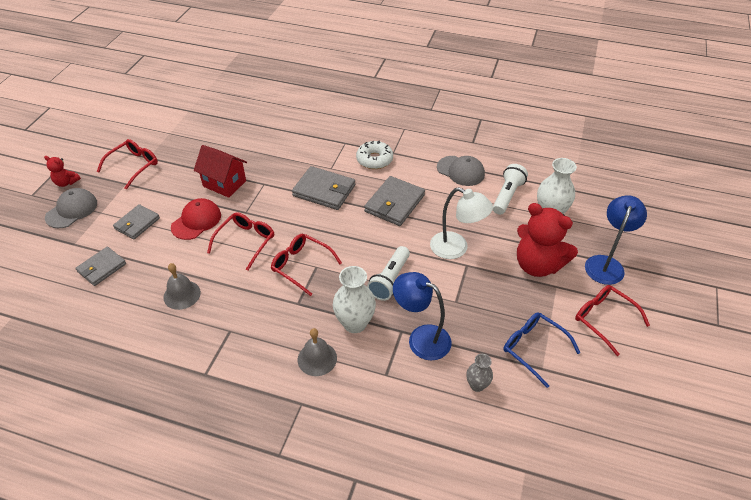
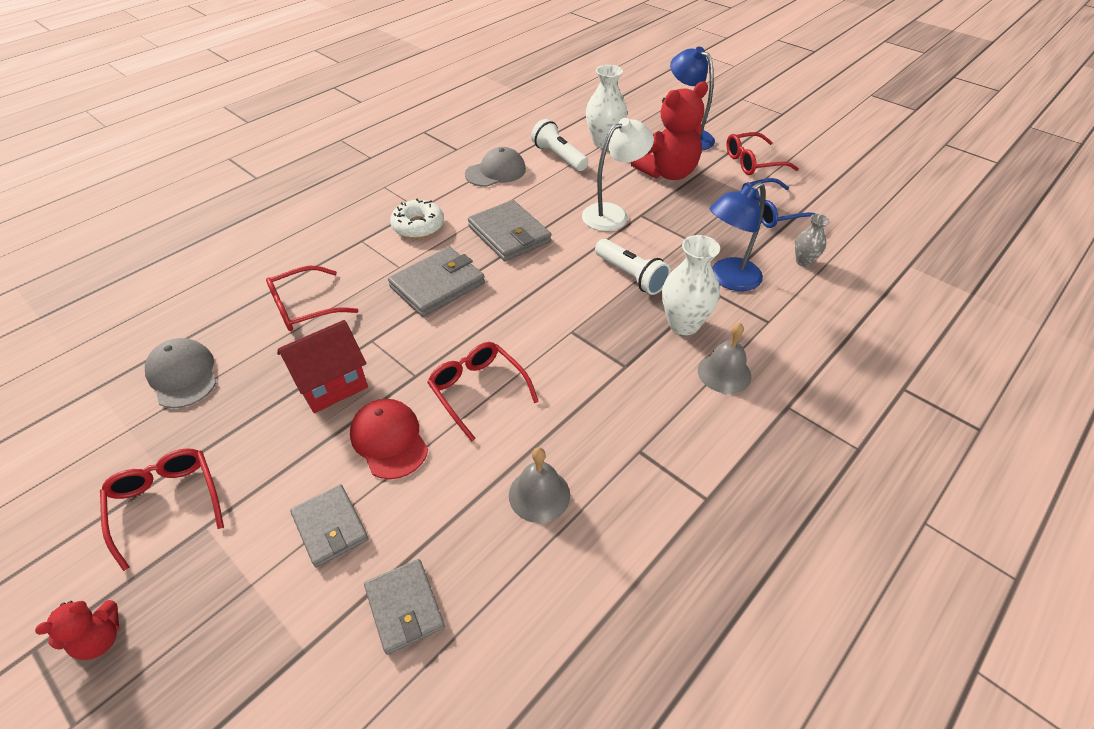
camera: 65 degrees left, 0 degrees up
(72, 210) = (199, 640): grey cap -> grey cap (183, 375)
(301, 266) = (561, 345): red glasses -> red glasses (304, 307)

